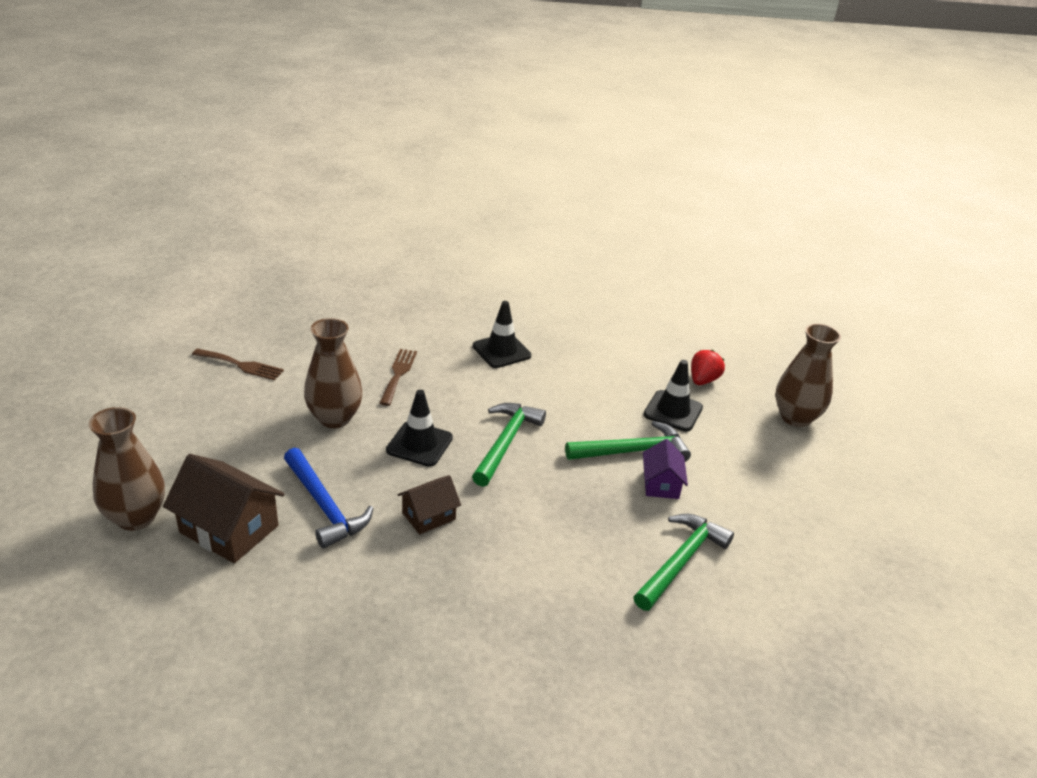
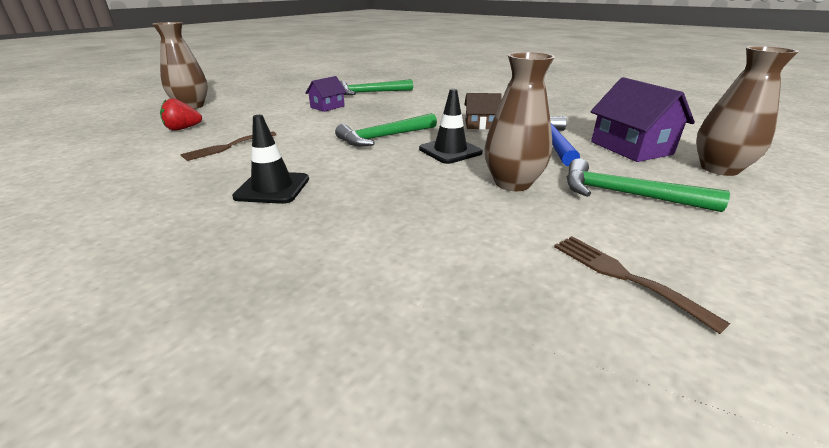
camera: 140 degrees left, 5 degrees down
(229, 529) = (631, 148): brown house -> purple house
(398, 374) = (410, 200): brown fork -> brown fork (227, 147)
(633, 451) = (313, 117): green hammer -> green hammer (625, 194)
(673, 411) = (245, 123): black traffic cone -> none

